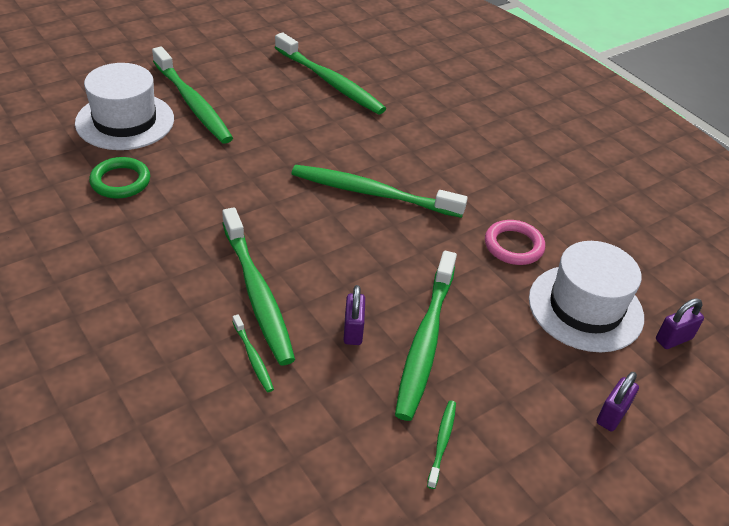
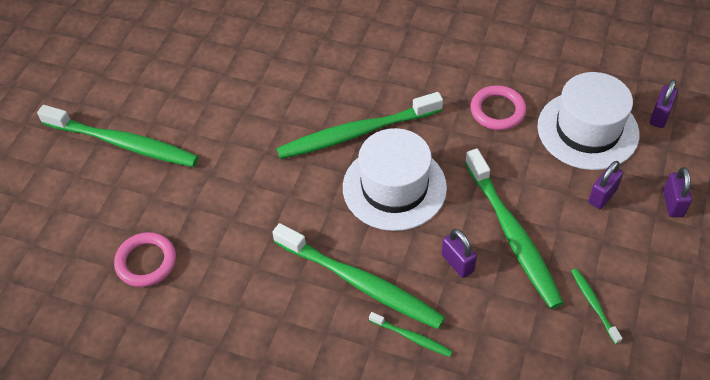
camera: 30 degrees left, 10 degrees up
(120, 181) = (146, 262): green ring -> pink ring
(125, 121) = (83, 201): white hat -> white hat (394, 187)
(330, 82) = (218, 45): green toothbrush -> none
(545, 365) = (602, 196): none -> purple padlock

